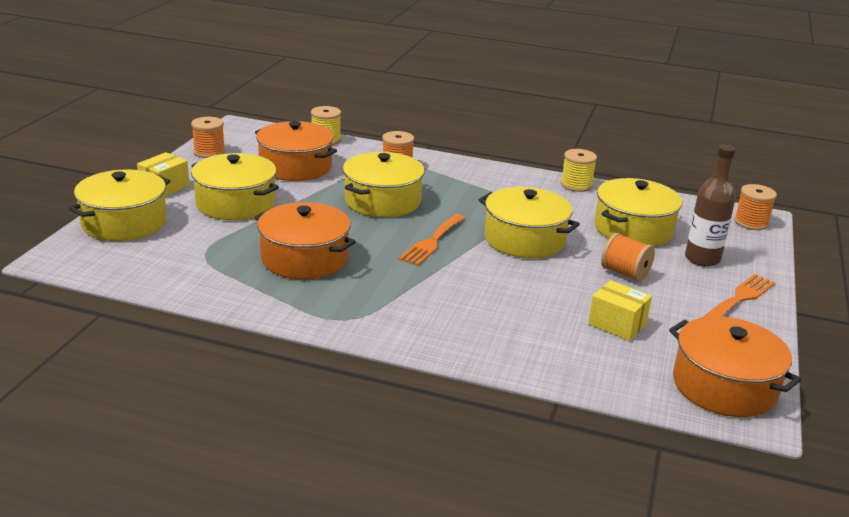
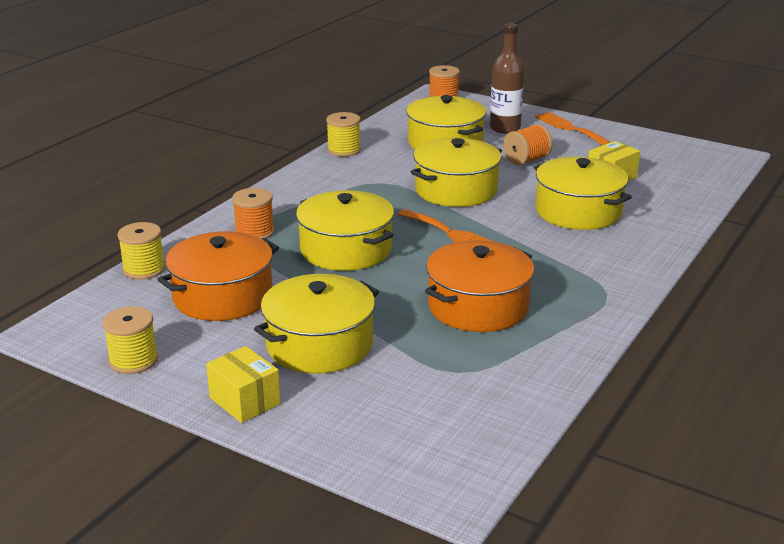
camera: 75 degrees left, 0 degrees up
(124, 223) = (352, 435): yellow pot -> yellow pot (578, 211)
(209, 152) = (133, 360): orange spool -> yellow spool
(724, 386) = (695, 158): orange pot -> none

